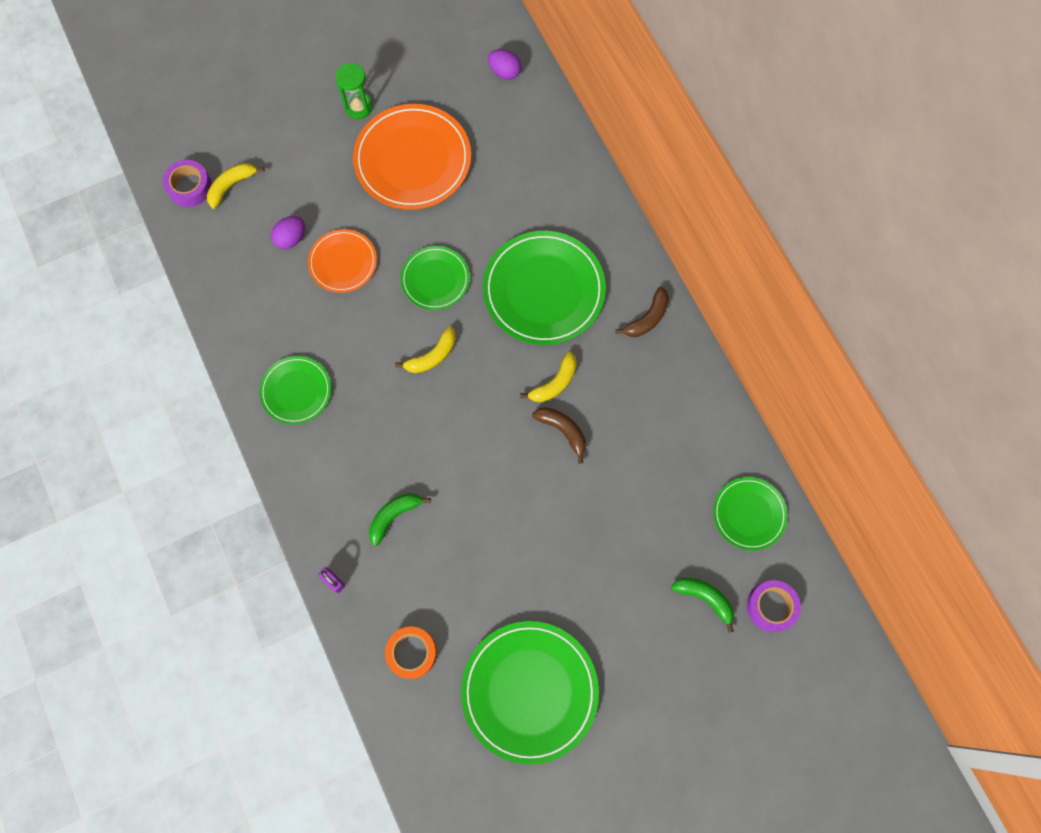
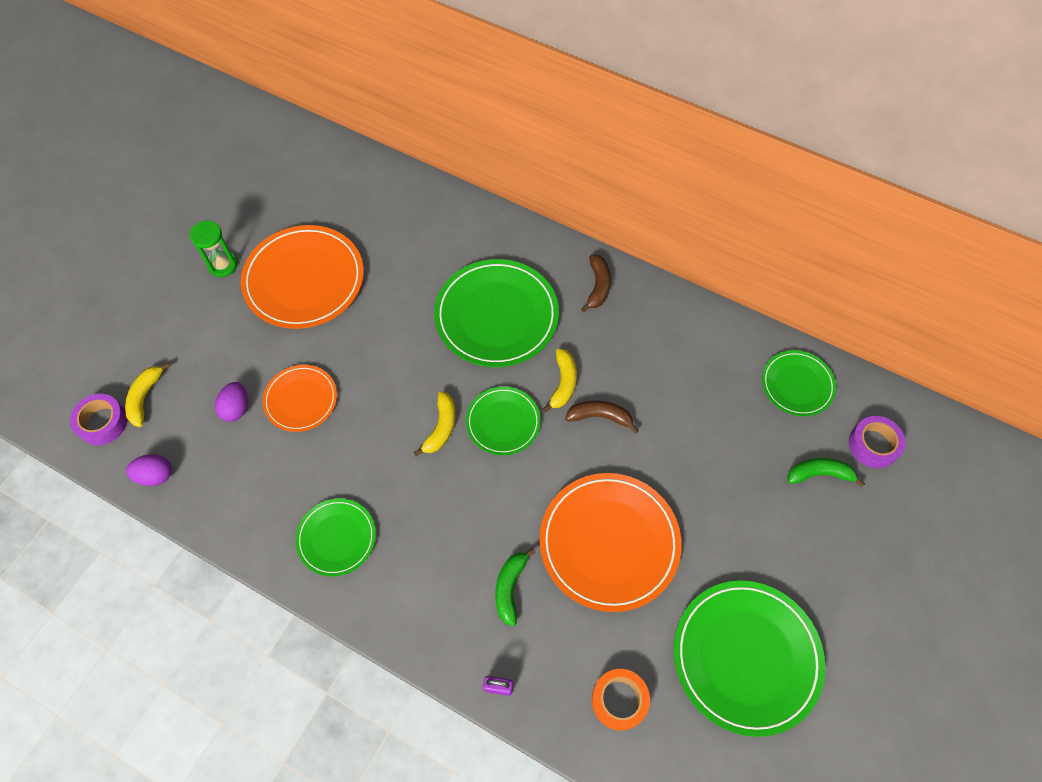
camera: 35 degrees left, 10 degrees down
(435, 279) = (396, 363): green plate -> green plate (503, 422)
(493, 534) = (609, 542): none -> orange plate
(504, 72) = (335, 170): purple egg -> purple egg (155, 475)

